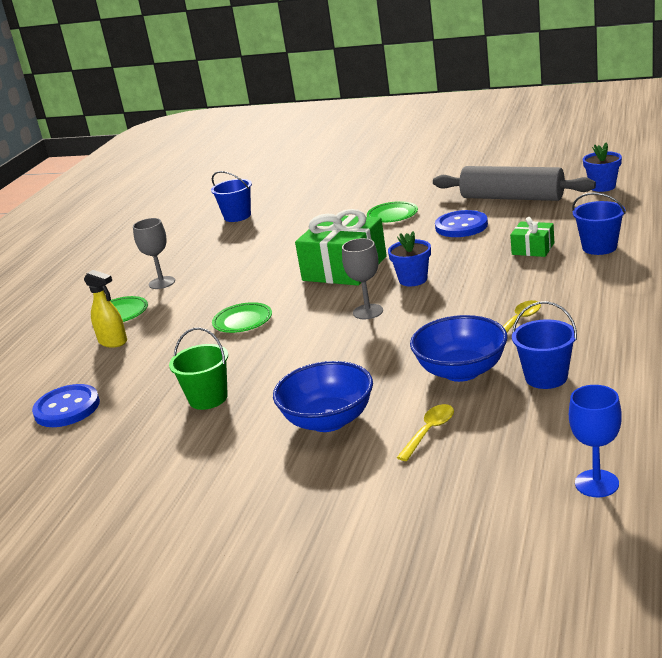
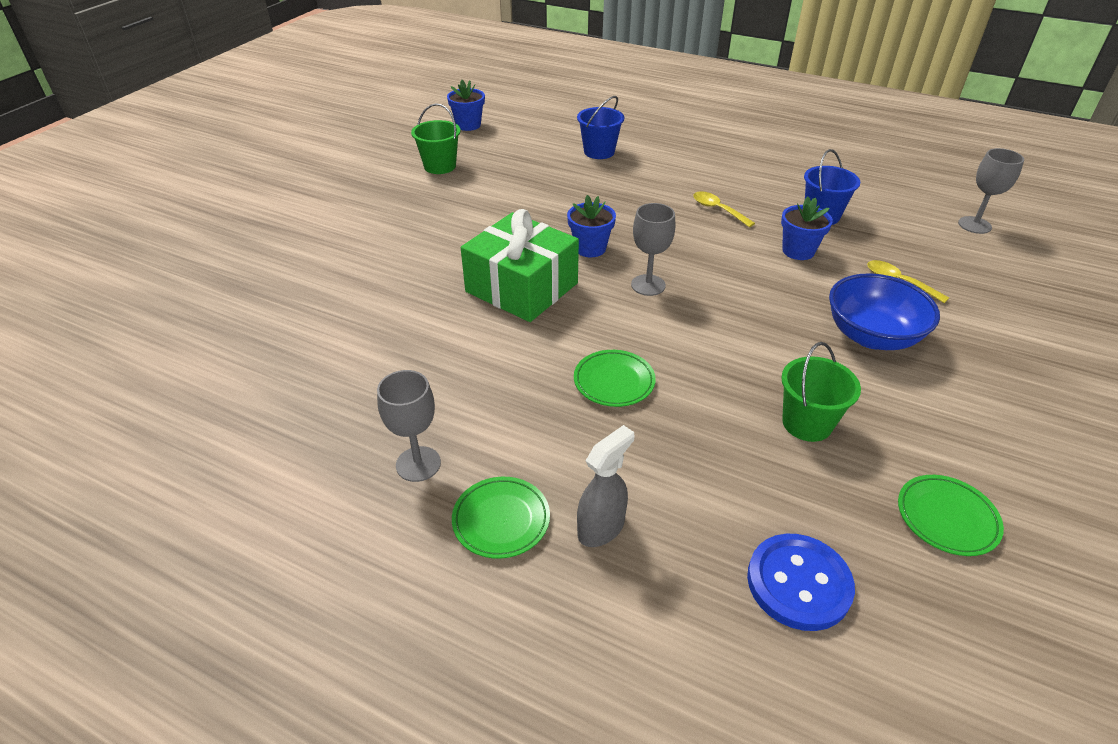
camera: 85 degrees left, 15 degrees up
(113, 342) = (601, 528): yellow spray bottle -> grey spray bottle
(237, 216) = (231, 364): blue bucket -> none
(392, 215) = (399, 237): green plate -> green plate (946, 518)
(461, 226) = (480, 202): blue button -> none
(461, 371) = (798, 251): blue bowl -> blue flower pot
(512, 198) = (440, 166): grey rolling pin -> green bucket
(533, 249) = (574, 178): green gift -> none
(596, 483) = (974, 225): blue goblet -> grey goblet

